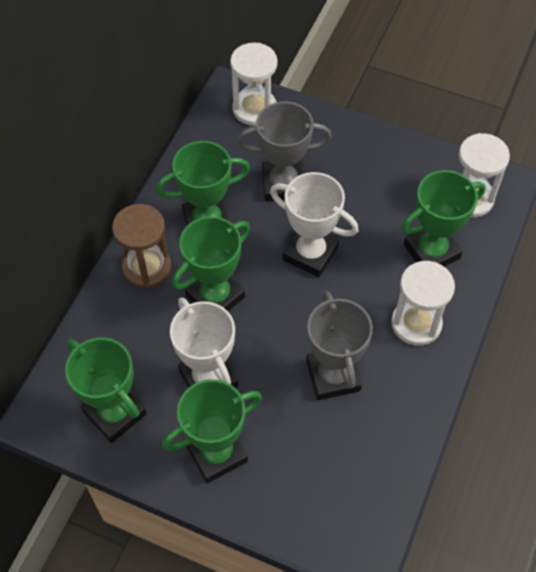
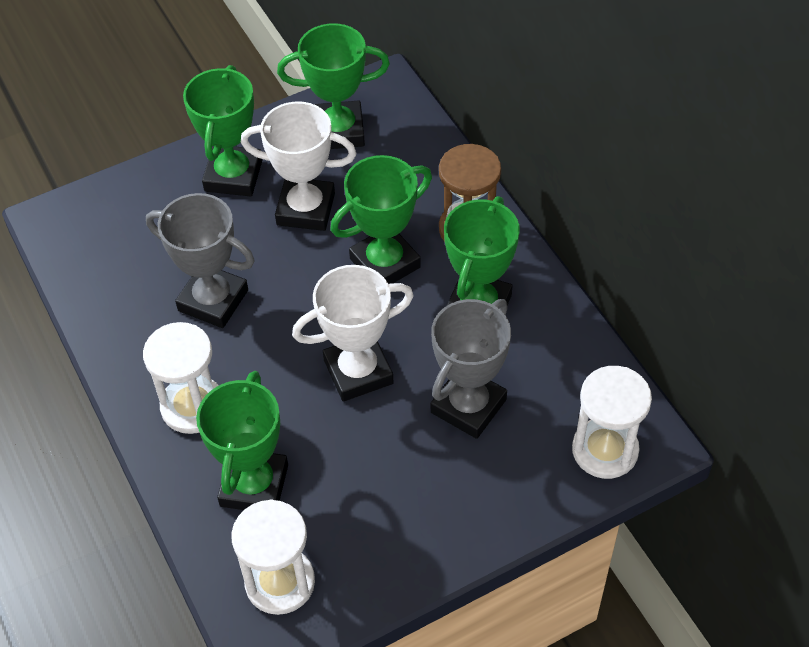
camera: 130 degrees right, 5 degrees down
(215, 296) = (385, 263): green trophy -> green trophy turned 60 degrees clockwise

